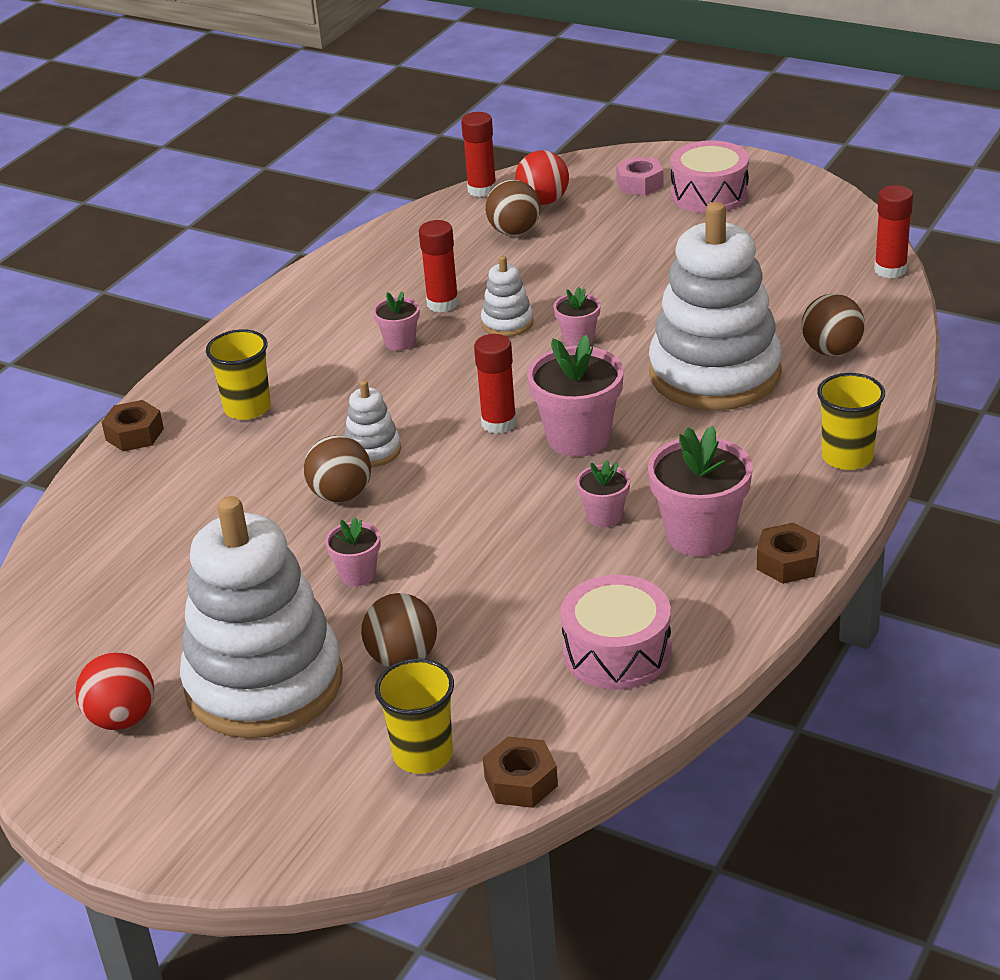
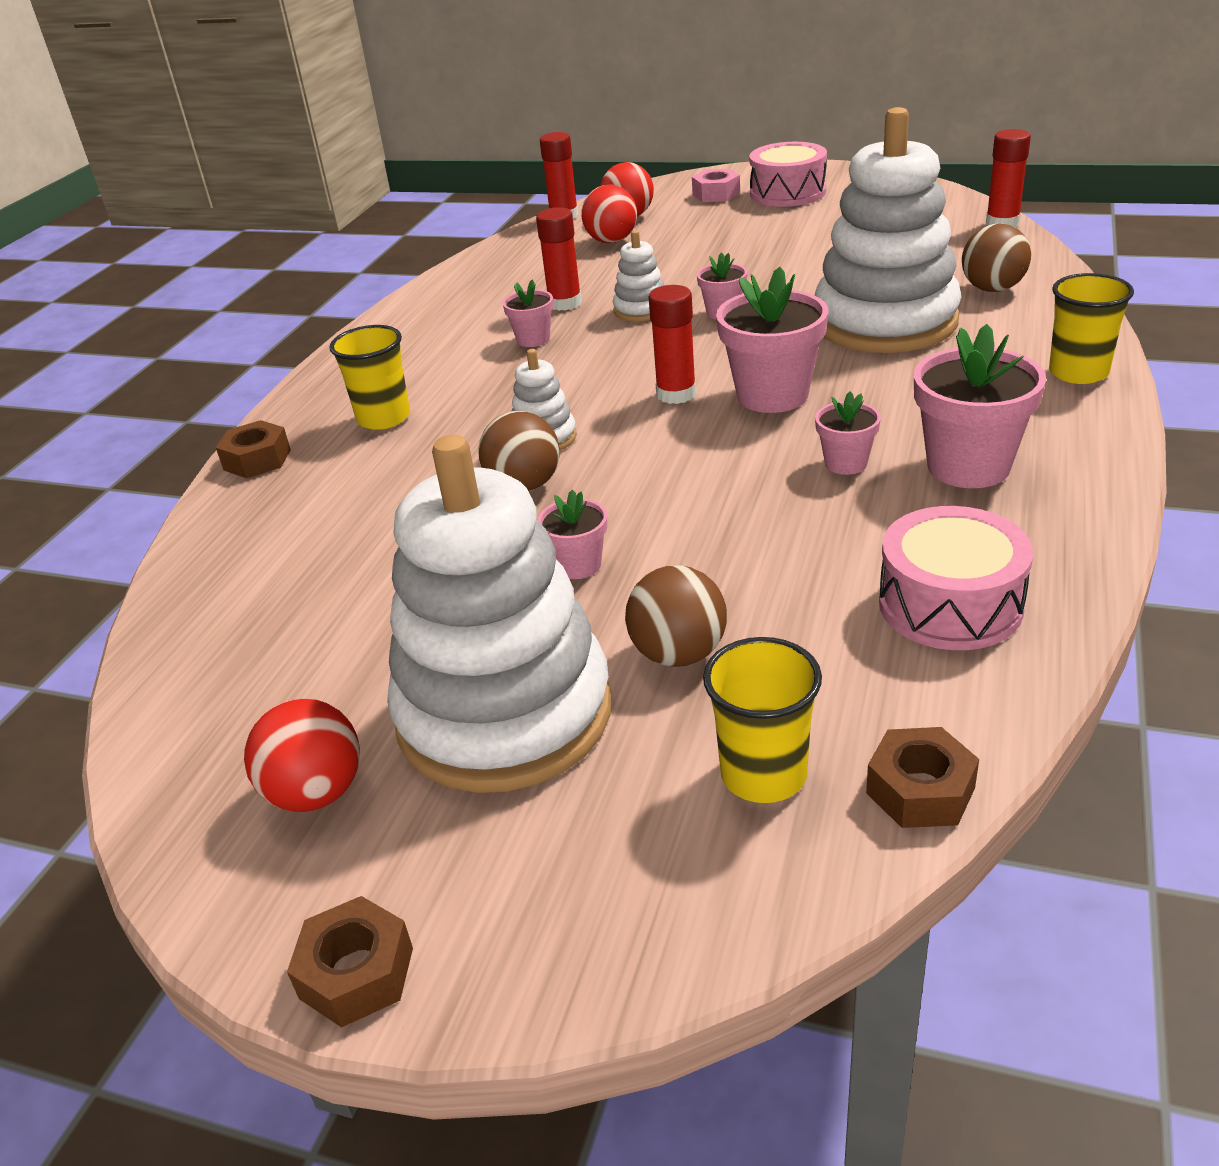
camera: 10 degrees left, 0 degrees up
(514, 231) = (611, 241): brown ball -> red ball
(787, 562) = (1089, 479): brown nut -> brown nut (356, 973)

